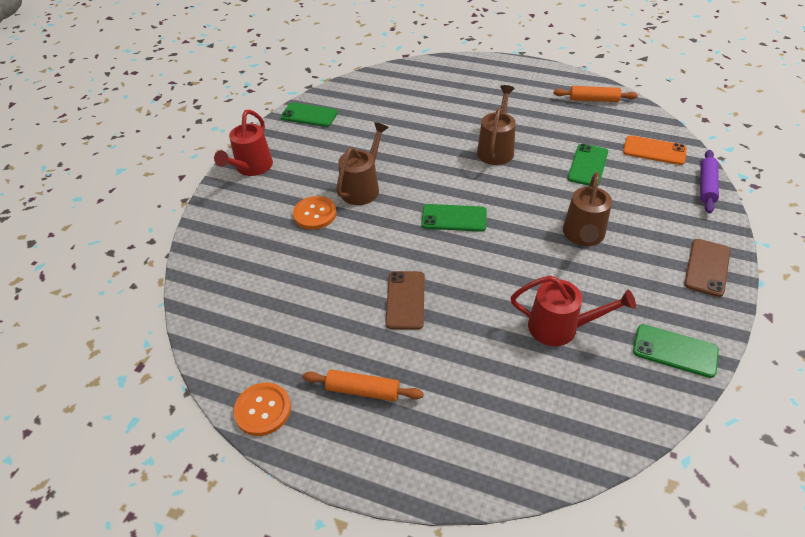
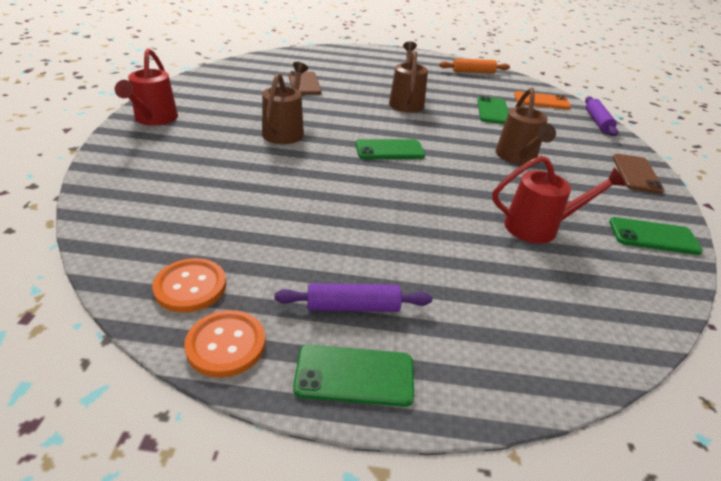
camera: 20 degrees left, 10 degrees down
(309, 115) = (209, 81): green phone -> green phone (354, 375)
(315, 214) = (239, 152): orange button -> orange button (190, 286)
(363, 390) = (353, 307): orange rolling pin -> purple rolling pin
(405, 300) = (368, 217): brown phone -> brown phone (304, 84)

